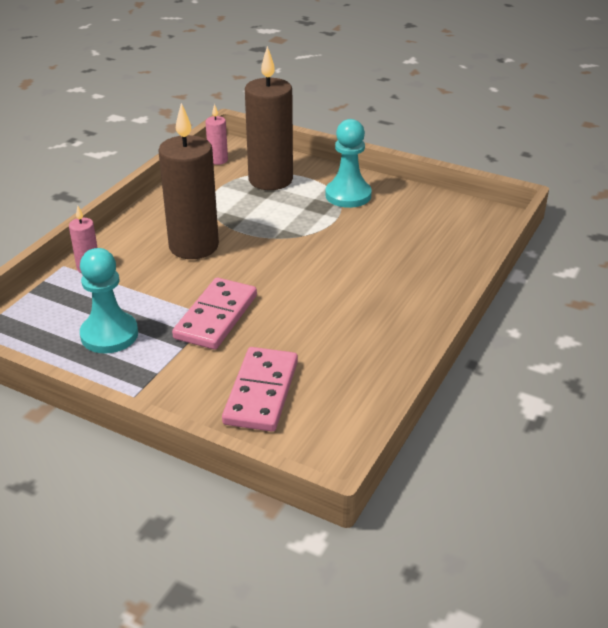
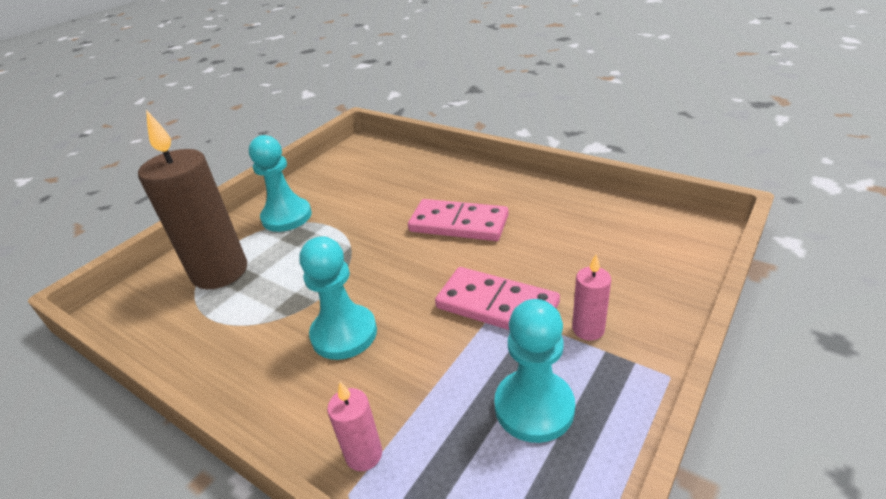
camera: 80 degrees left, 0 degrees up
(193, 246) = (344, 334): brown candle -> turquoise pawn
(218, 160) = (136, 321): pink candle -> pink candle (588, 329)
(261, 392) = (621, 267): pink domino -> pink domino (458, 224)

